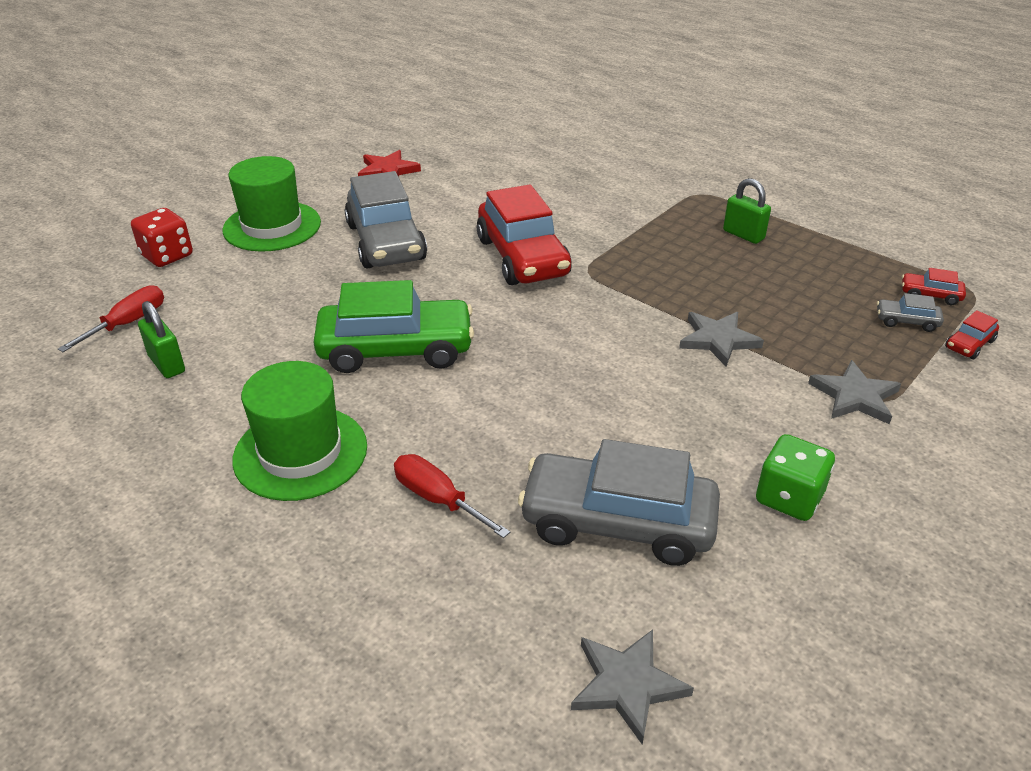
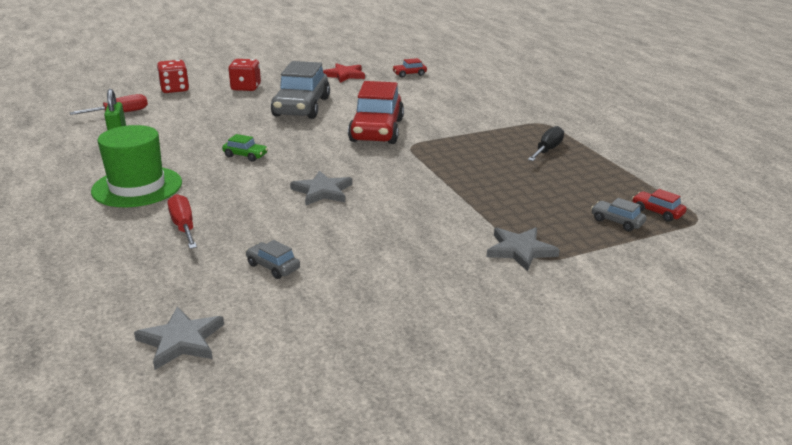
camera: 25 degrees right, 10 degrees down
(272, 226) = (246, 87): green hat -> red dice
(396, 349) = (245, 155): green car -> green car, size x0.42
(617, 523) = (273, 267): grey car -> grey car, size x0.42
(718, 340) = (457, 198): grey star -> grey star (322, 191)
(743, 235) = (547, 150): green padlock -> black screwdriver
(789, 498) = (401, 287): green dice -> none
(969, 344) = (653, 246): red car -> red car (409, 74)

